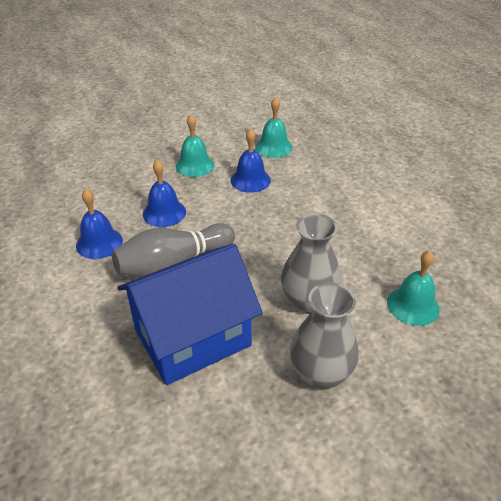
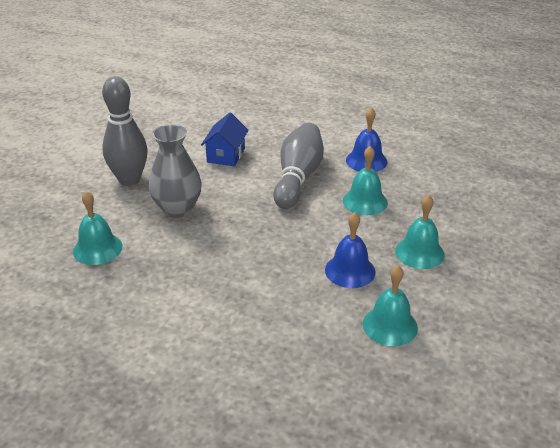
camera: 135 degrees right, 5 degrees down
(164, 213) = (365, 201): blue bell -> turquoise bell
(192, 337) = (226, 155): blue house -> blue house, size x0.50
(320, 374) = (129, 179): grey vase -> grey bowling pin

